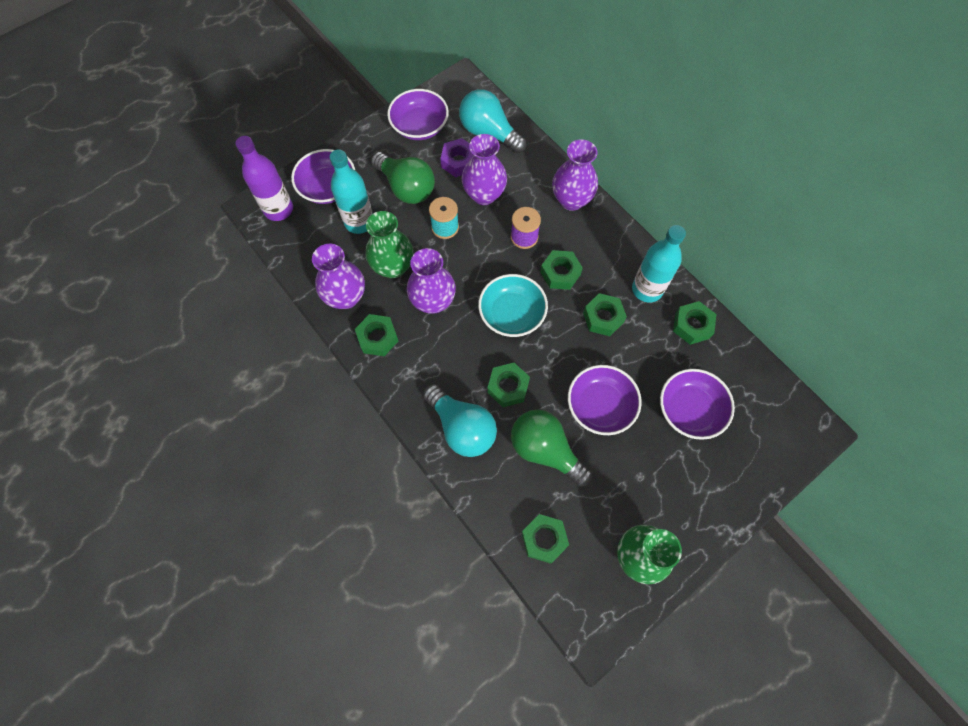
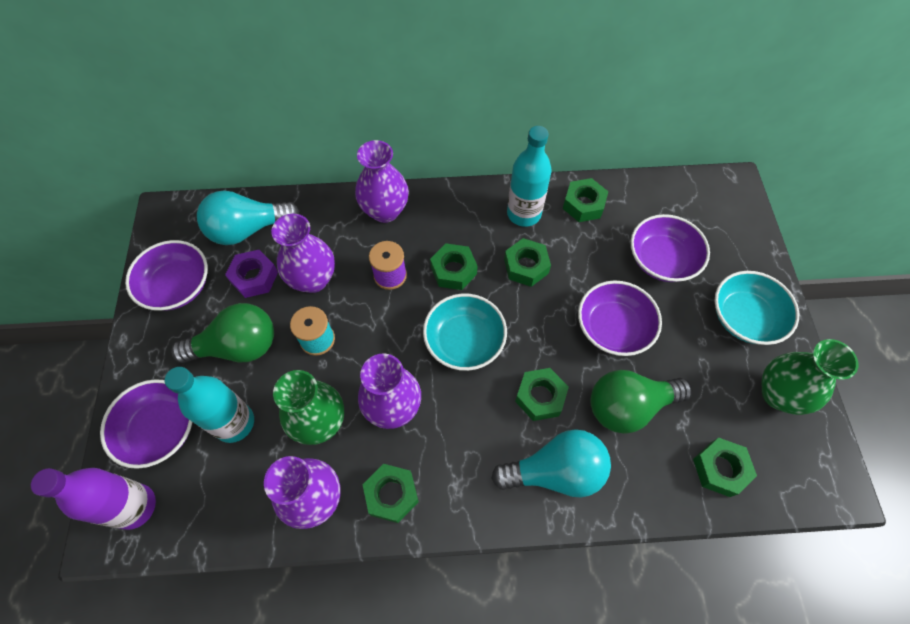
camera: 55 degrees left, 5 degrees down
(687, 499) = (744, 318): none -> turquoise bowl

